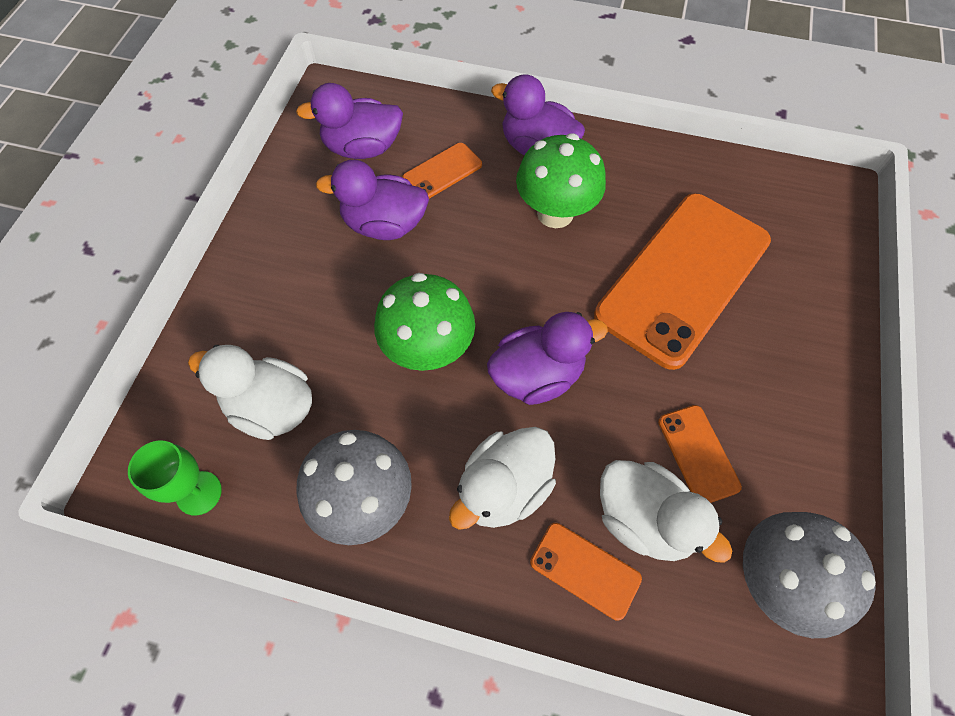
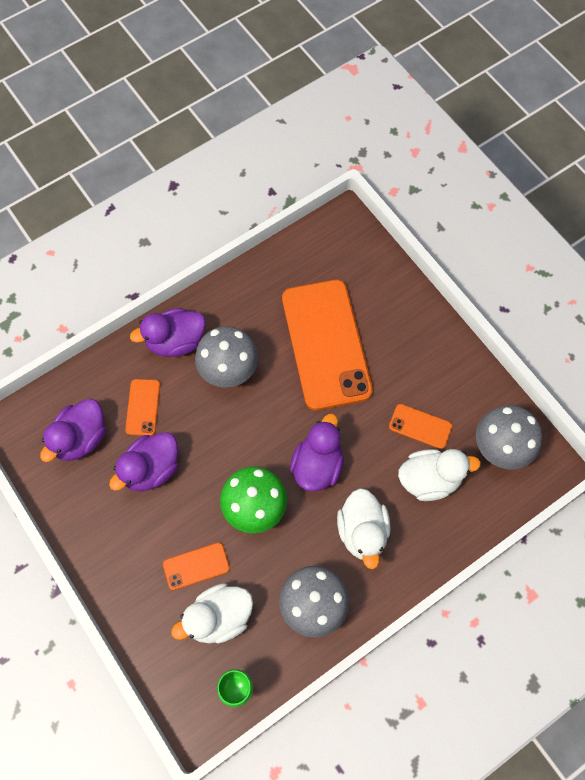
camera: 50 degrees left, 5 degrees up
(555, 213) = (229, 371): green mushroom -> grey mushroom
(585, 570) = (430, 527): orange phone -> orange phone (196, 566)

